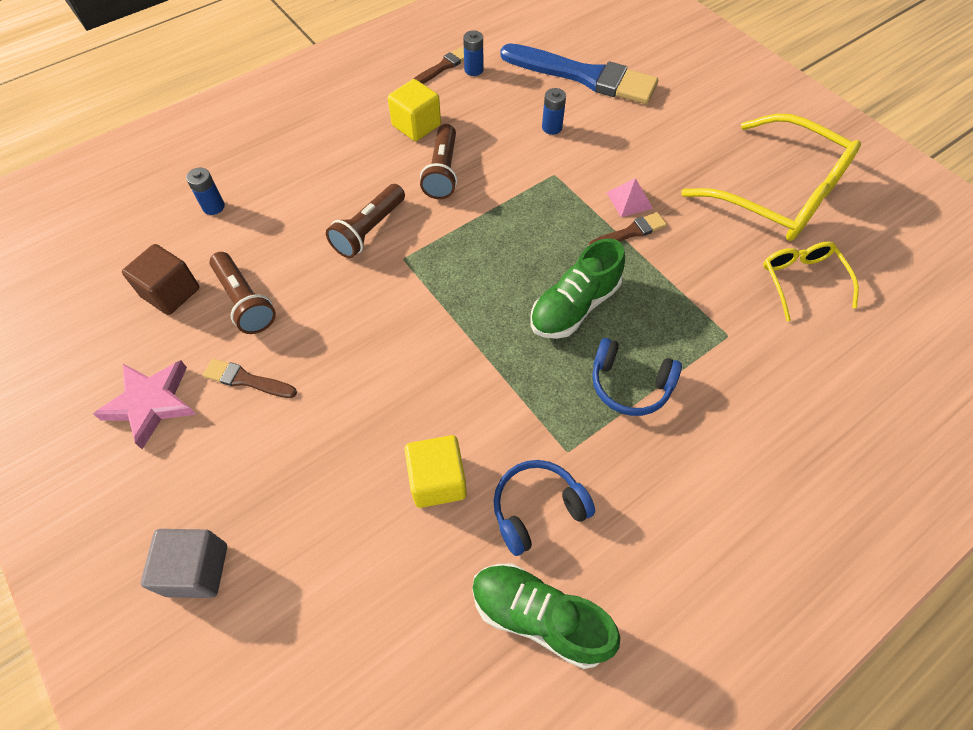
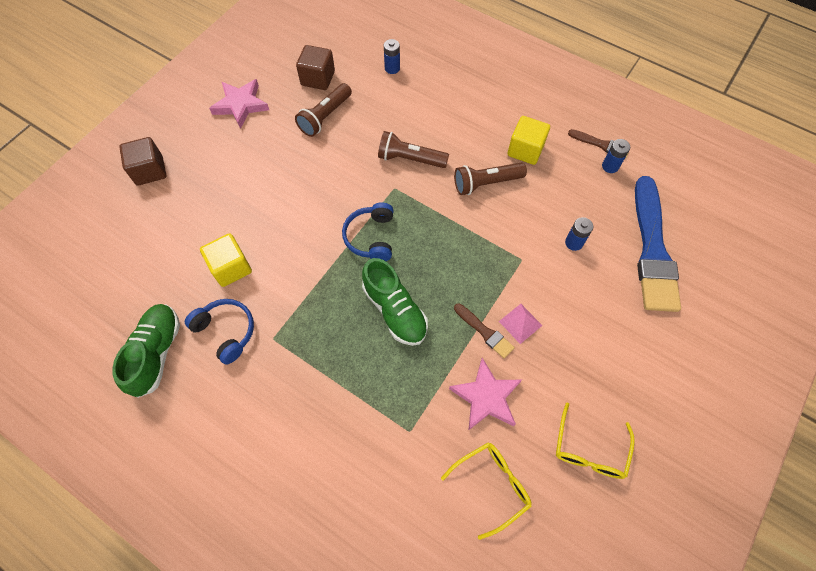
camera: 70 degrees right, 5 degrees up
(197, 570) = (150, 171): grey cube -> brown cube
(246, 380) = (270, 142): brown brush -> none
(574, 306) = (395, 310): green shoe -> green shoe turned 150 degrees counterclockwise
(629, 385) = (338, 366): blue headphones -> blue headphones (371, 237)
(705, 255) = (486, 397): none -> pink star
(778, 193) = (589, 449): yellow glasses -> yellow glasses, size x0.52

